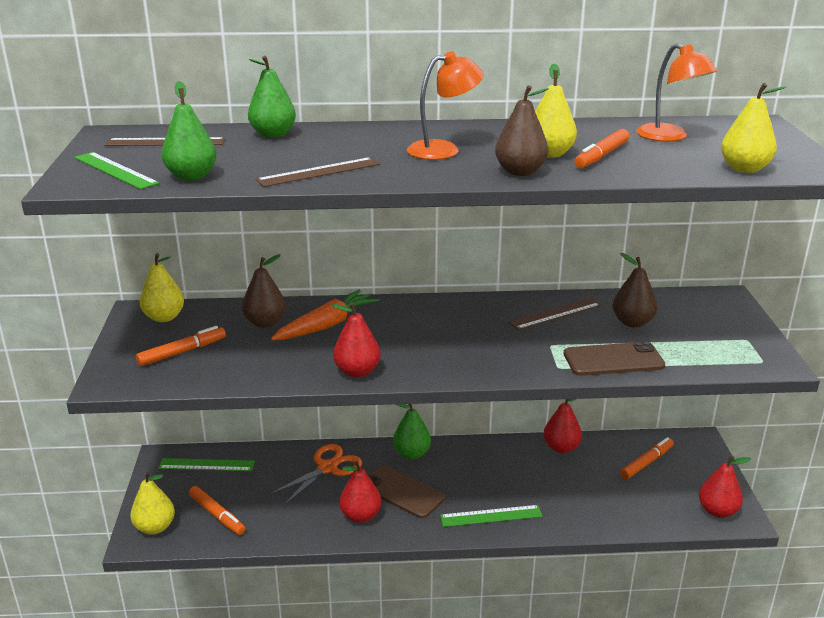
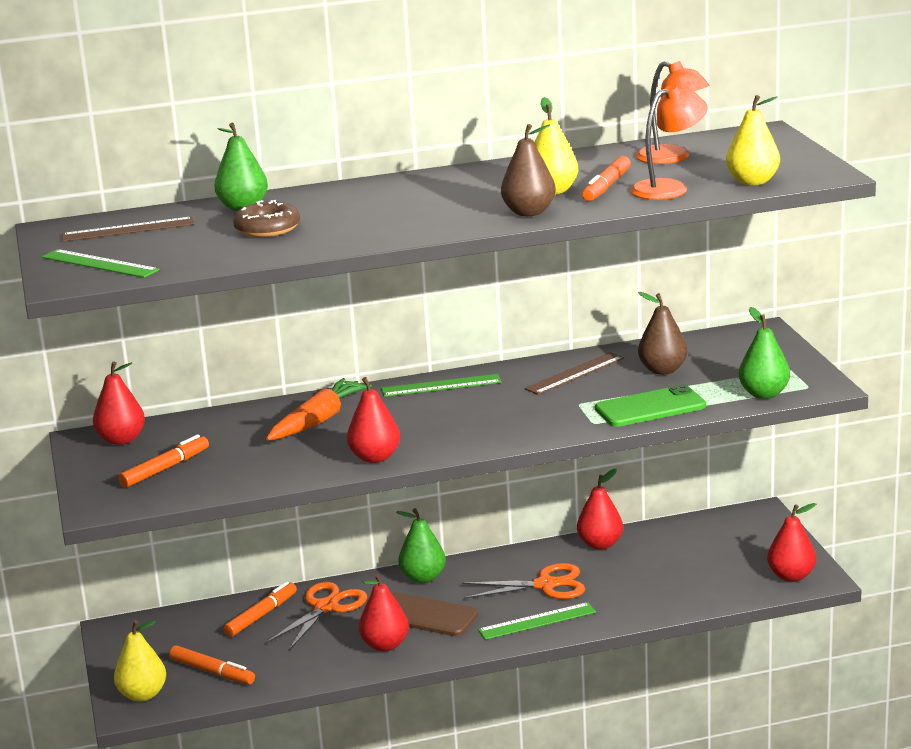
camera: 10 degrees left, 5 degrees down
(164, 317) = (121, 440): yellow pear -> red pear
(192, 176) = (188, 259): green pear -> green pear (764, 394)
(206, 465) = (174, 627): green ruler -> green ruler (441, 385)
(265, 323) = (245, 428): brown pear -> none
(279, 156) = (267, 228): none -> brown donut
(319, 172) = (320, 238): brown ruler -> none
(443, 149) = (439, 200): orange lamp -> orange lamp (668, 188)
(507, 480) = (545, 585): none -> orange scissors
(613, 360) = (650, 407): brown phone -> green phone
(646, 462) = (703, 543): orange marker -> orange marker (261, 615)

